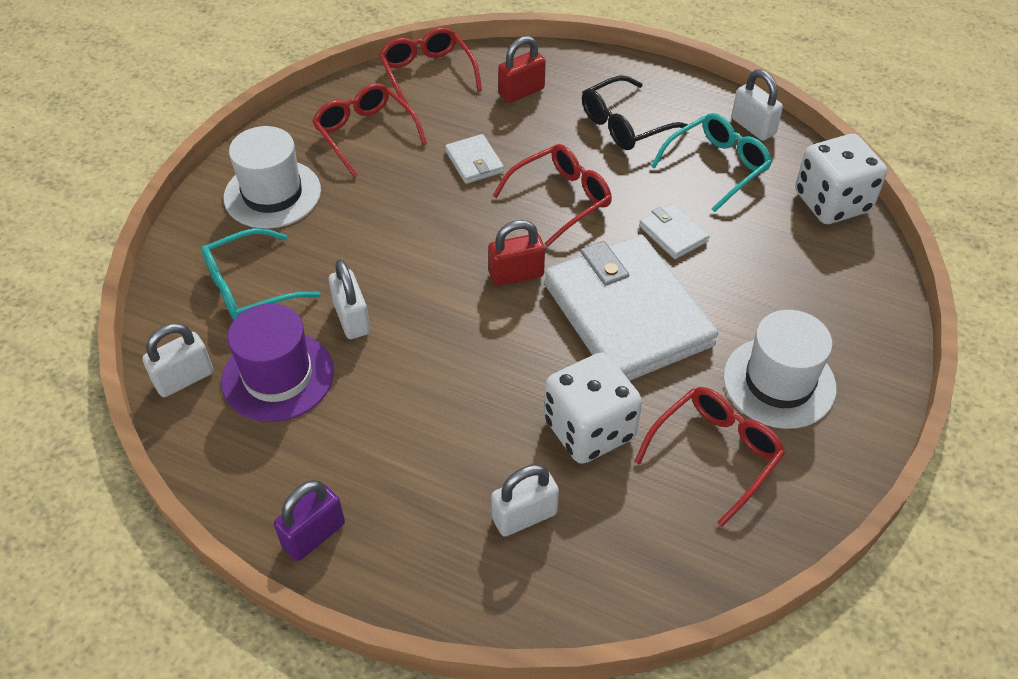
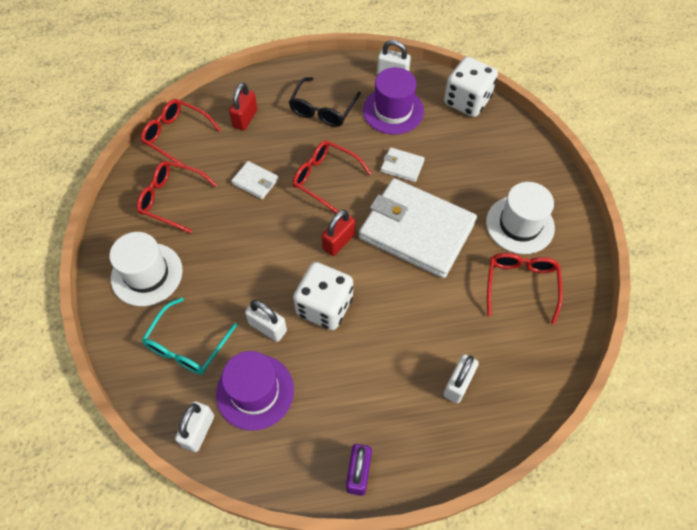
camera: 35 degrees left, 10 degrees up
(561, 199) = (325, 178): red glasses -> red glasses turned 75 degrees counterclockwise
(589, 429) = (450, 312): white dice -> white dice (324, 306)
(717, 167) = (393, 110): turquoise glasses -> purple hat

